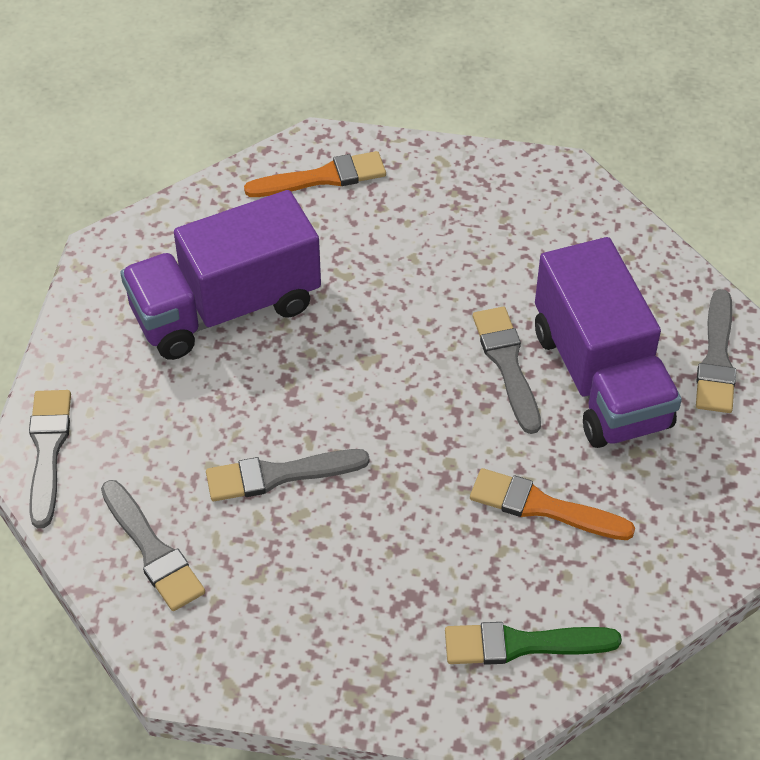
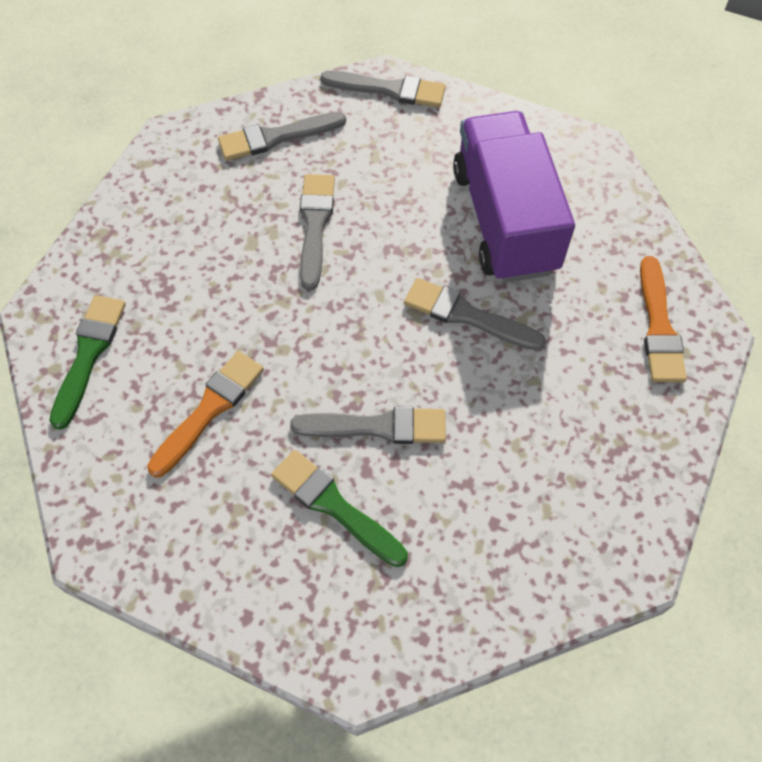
camera: 105 degrees right, 10 degrees up
(600, 378) = (335, 506): purple truck -> green brush
(716, 358) = (324, 635): grey brush -> grey brush (467, 316)

